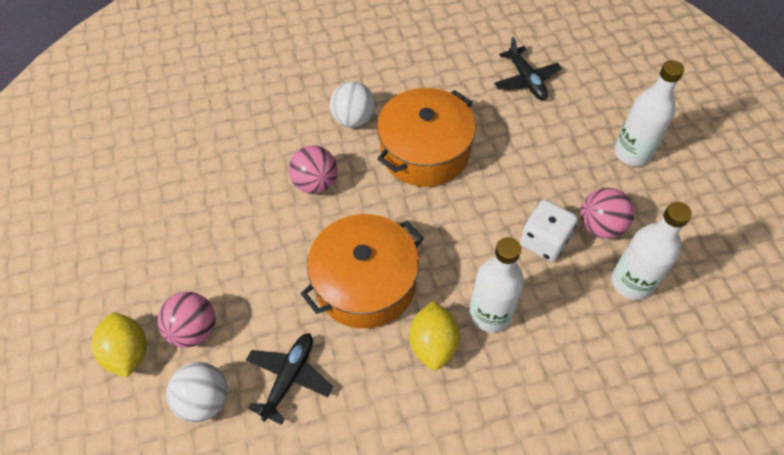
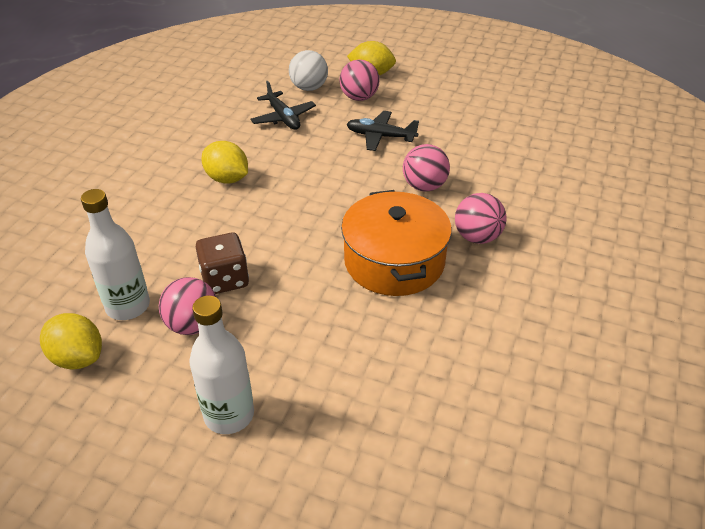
camera: 125 degrees right, 15 degrees down
(354, 119) = (477, 237): white ball -> pink ball
(365, 283) = (308, 171): orange pot -> none
(490, 314) = (211, 214): white bottle -> none
(526, 80) = (414, 397): black plane -> black plane (380, 136)
(544, 241) = (225, 279): white dice -> brown dice
(697, 270) = (78, 358): none -> yellow lemon

